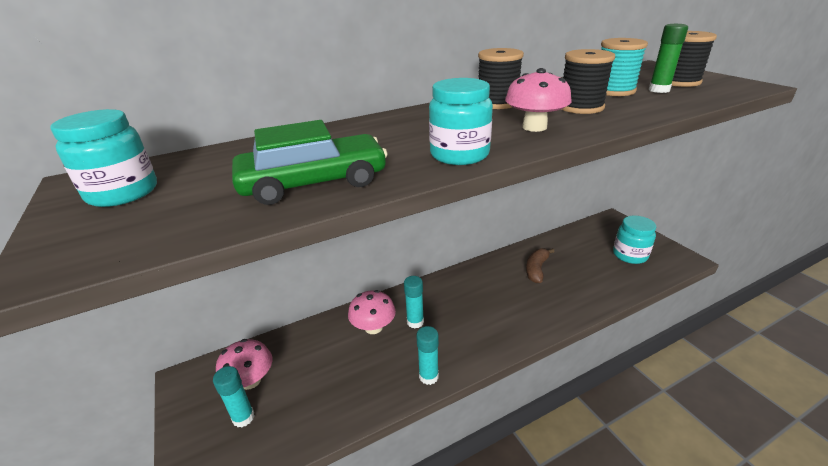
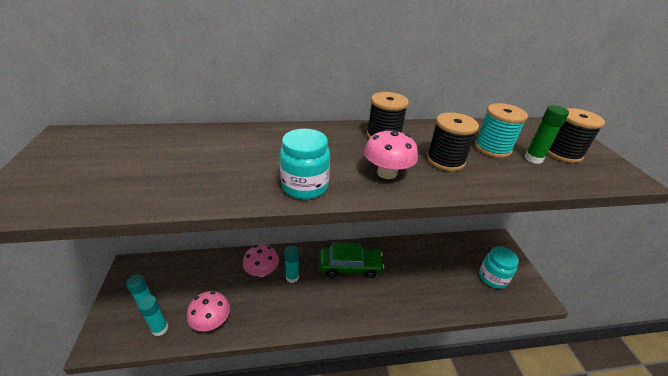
camera: 15 degrees right, 5 degrees up
(123, 193) = (75, 155): turquoise jar -> none
(250, 380) = (165, 282): pink mushroom -> pink mushroom (211, 321)
(314, 183) = (187, 183): green car -> green car (350, 267)
(428, 376) = (277, 324): turquoise glue stick -> turquoise glue stick (160, 329)
(536, 269) = (406, 264): brown banana -> none

